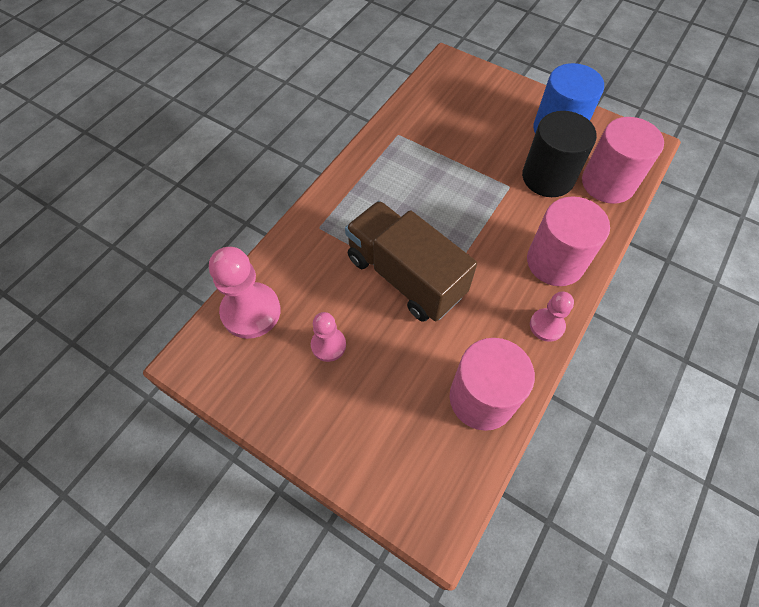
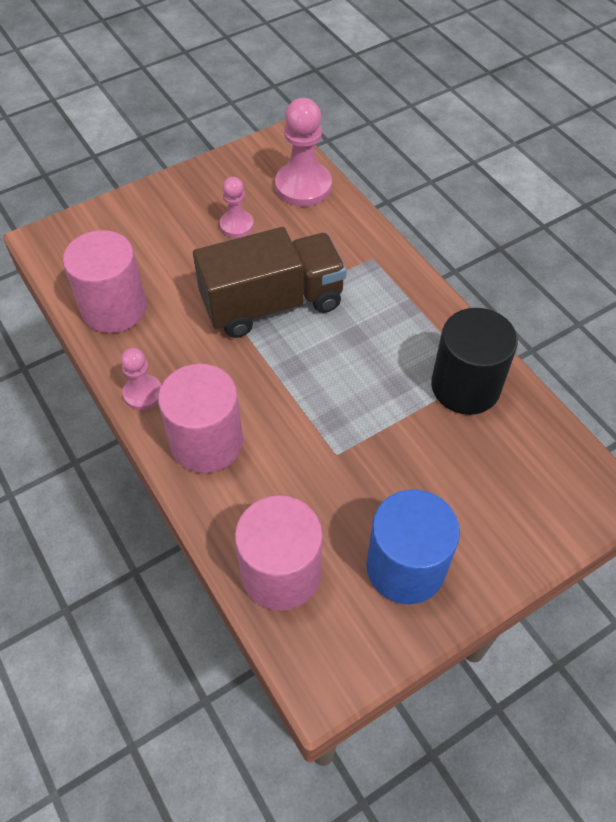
camera: 115 degrees right, 5 degrees down
(548, 177) = (328, 504): black cylinder -> black cylinder (465, 386)

